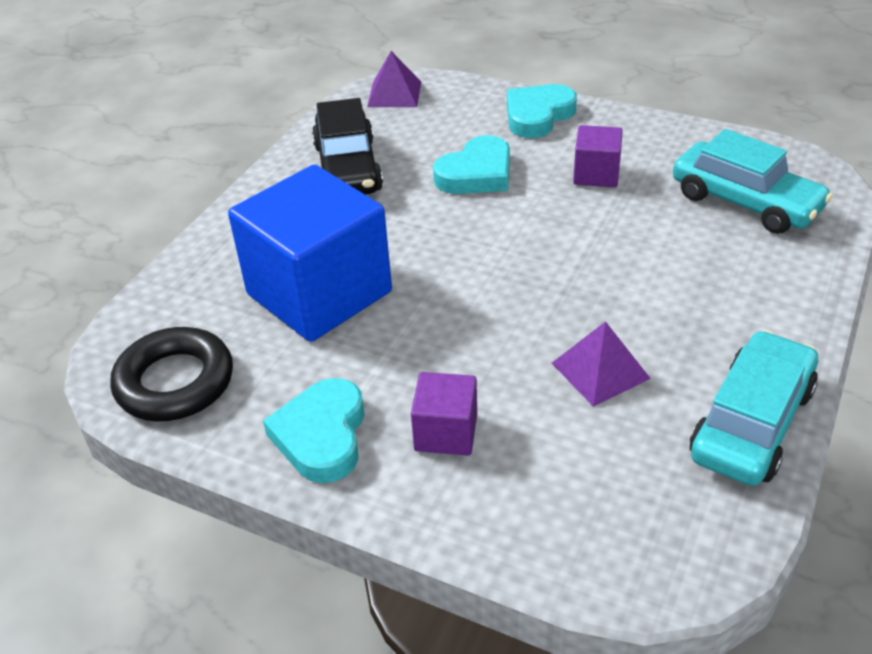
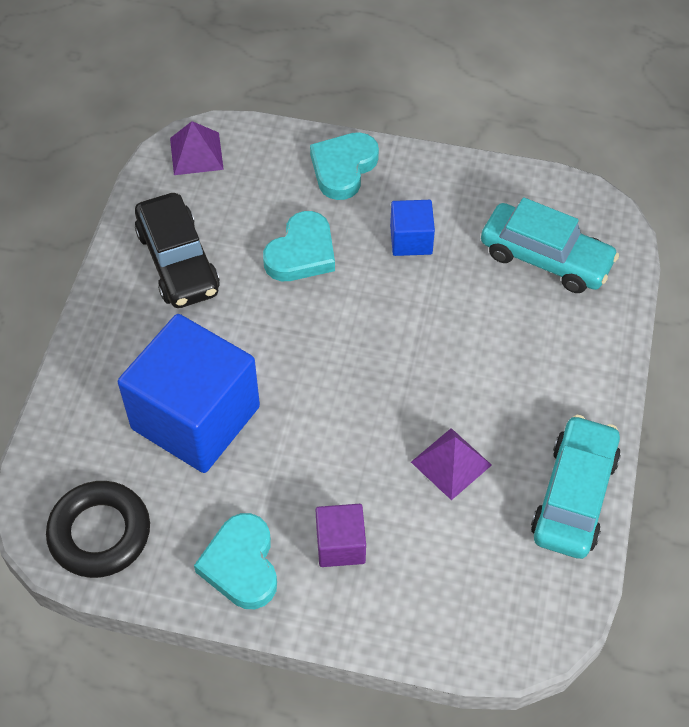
camera: 15 degrees left, 15 degrees up
(596, 174) = (411, 240): purple cube -> blue cube

